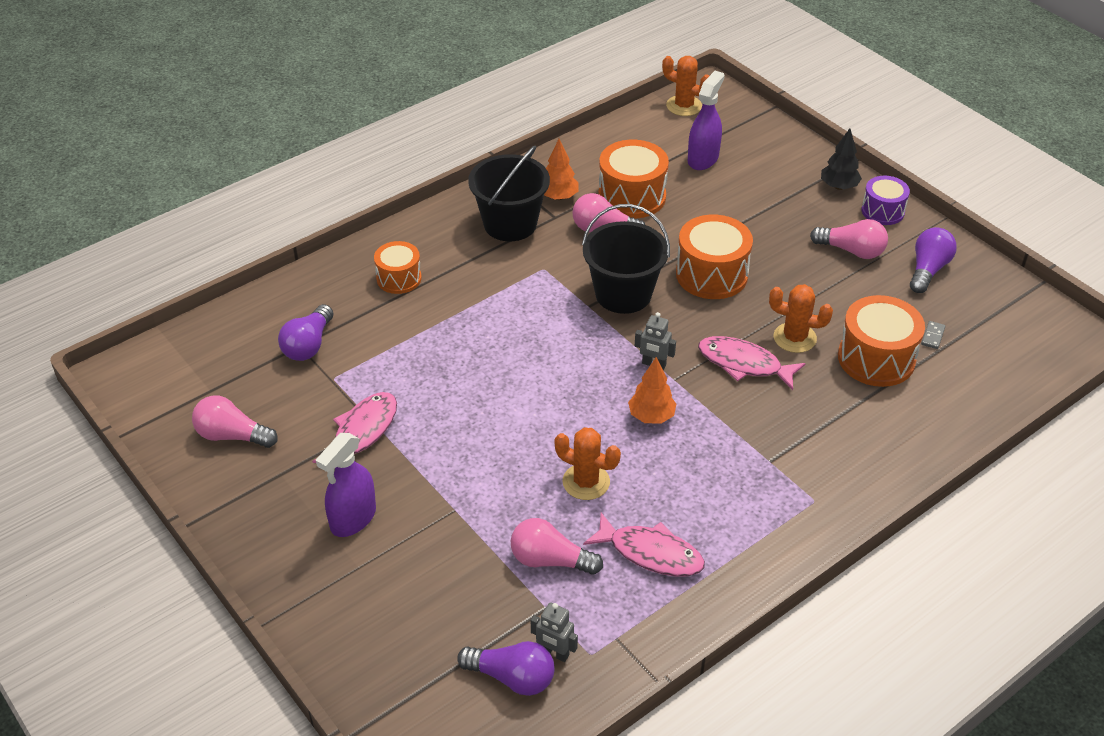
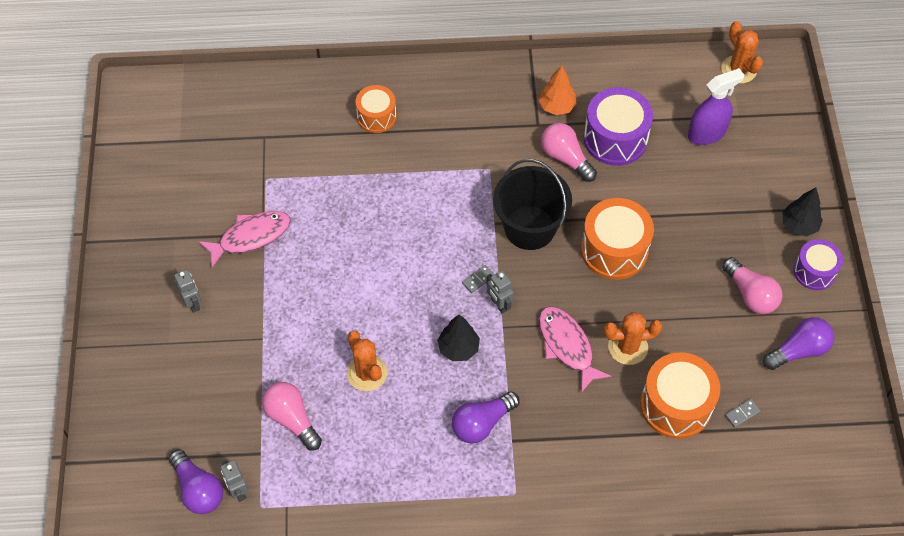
camera: 35 degrees right, 15 degrees up
(232, 436) = (166, 187): pink light bulb -> none
(308, 345) = (270, 140): purple light bulb -> purple light bulb (482, 423)
(353, 518) = (193, 303): purple spray bottle -> grey robot
(510, 224) = (498, 112): black bucket -> none
(616, 355) = (478, 279): none -> grey domino
(632, 196) = (615, 139): orange drum -> purple drum
(650, 553) = (363, 458): pink fish -> none
(651, 416) = (458, 348): orange tree -> black tree
(794, 338) = (628, 347): orange cactus -> orange cactus turned 60 degrees counterclockwise

